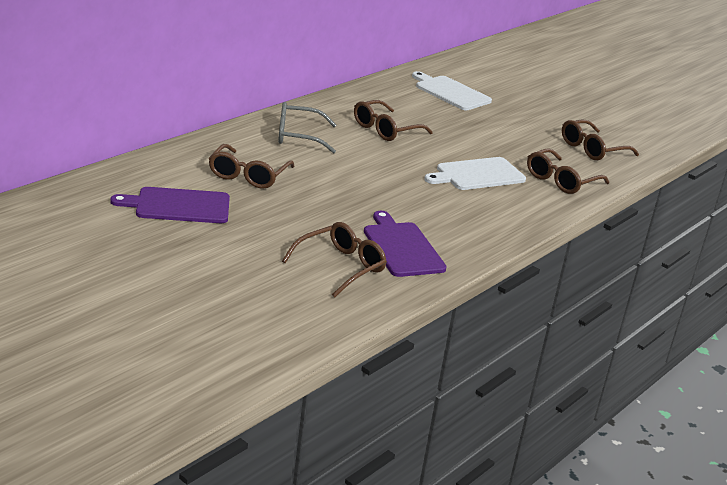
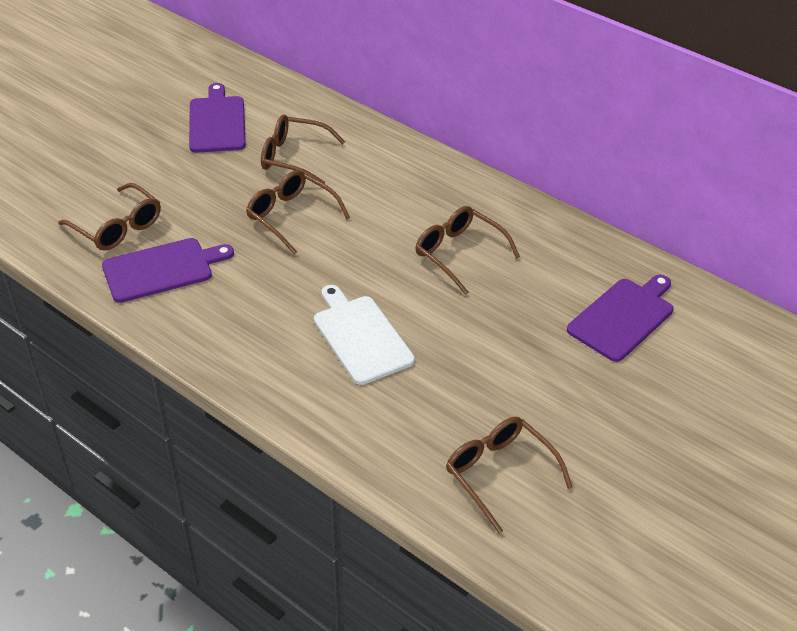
camera: 90 degrees right, 15 degrees up
(298, 136) = (405, 185): grey glasses -> none
(450, 92) = (623, 317): white cutting board -> purple cutting board
(561, 180) = (374, 424): brown glasses -> brown glasses (291, 216)

